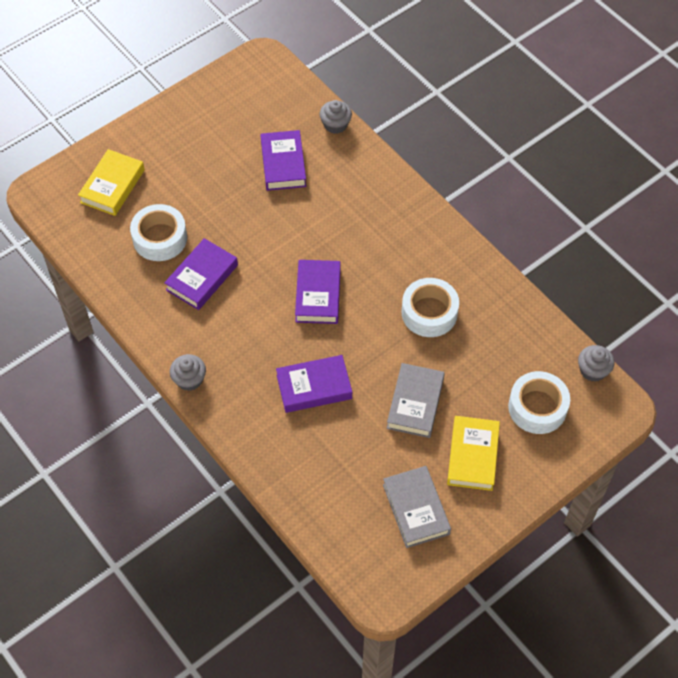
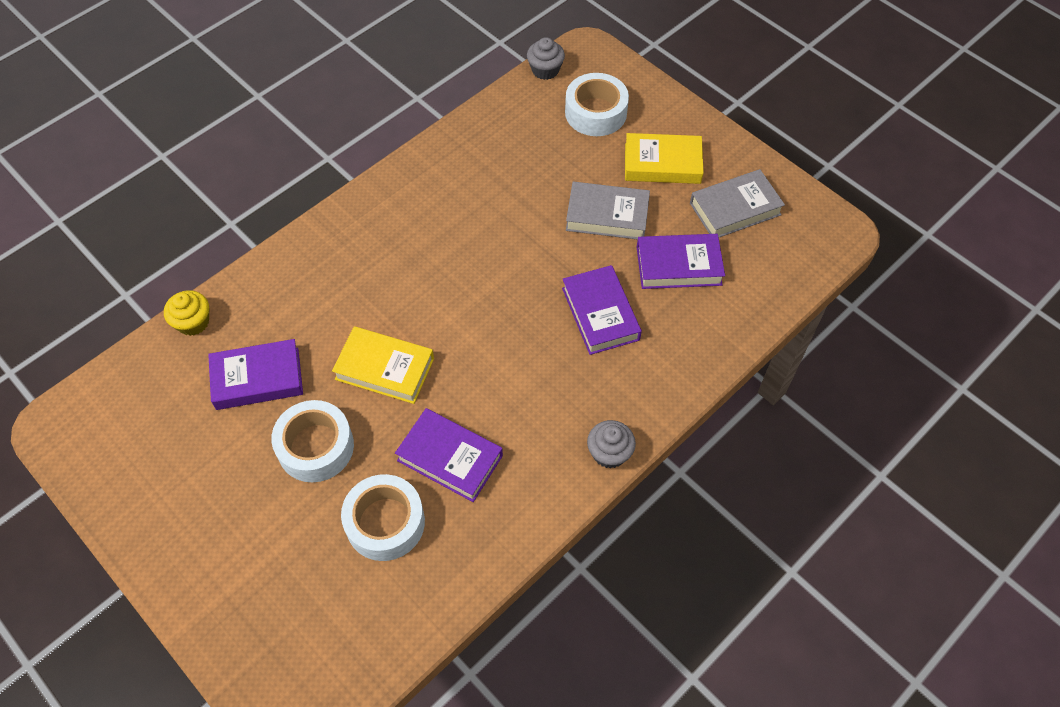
camera: 95 degrees left, 0 degrees up
(112, 186) = (288, 606): yellow book -> yellow book (385, 368)
(318, 295) = (469, 320): purple book -> purple book (678, 265)
(335, 125) = (193, 322): grey cupcake -> yellow cupcake
(429, 313) = (486, 208): white tape -> white tape (316, 447)

